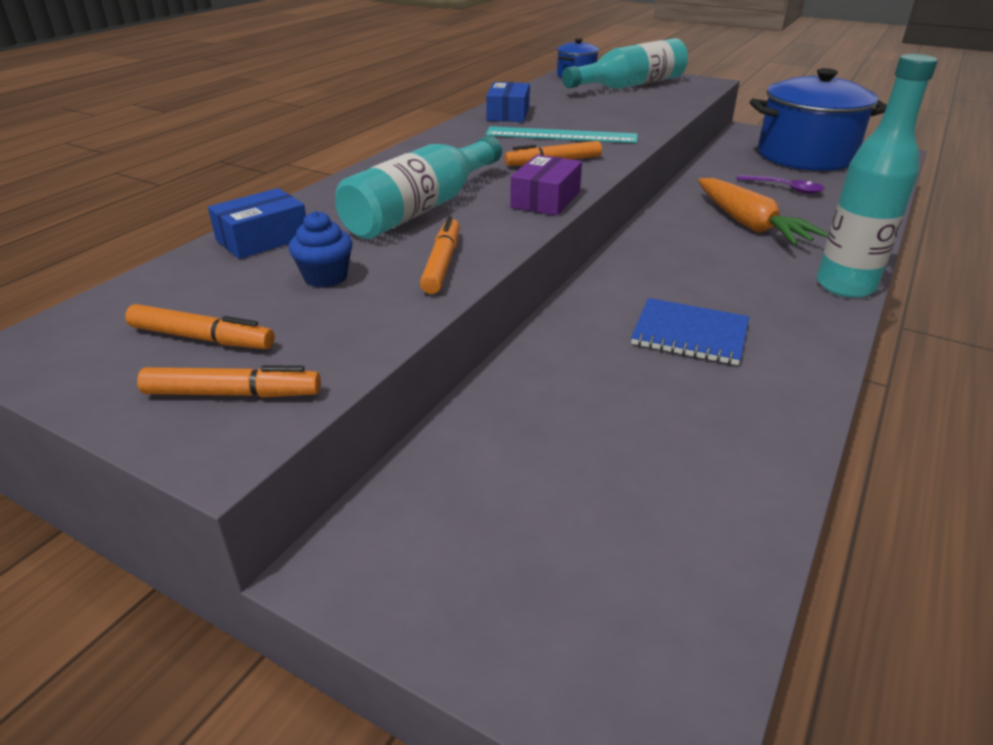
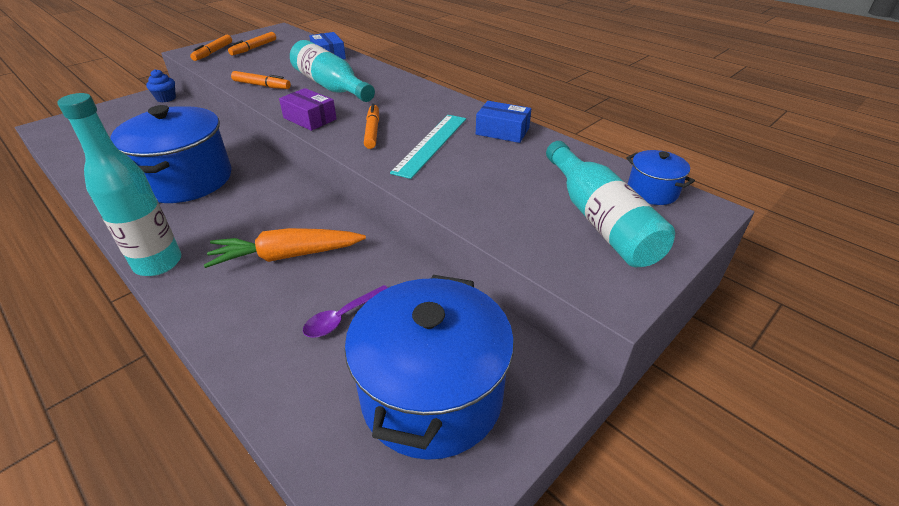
camera: 105 degrees right, 5 degrees up
(325, 277) = (277, 65): blue cupcake -> blue cupcake (166, 98)
(690, 334) = (187, 180): blue notebook -> blue pot

